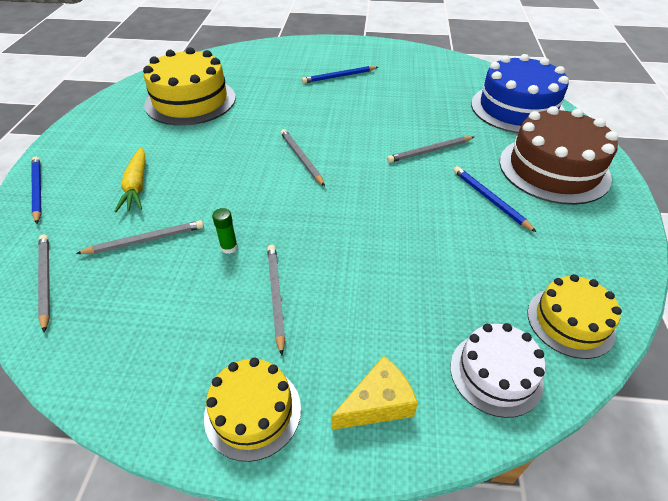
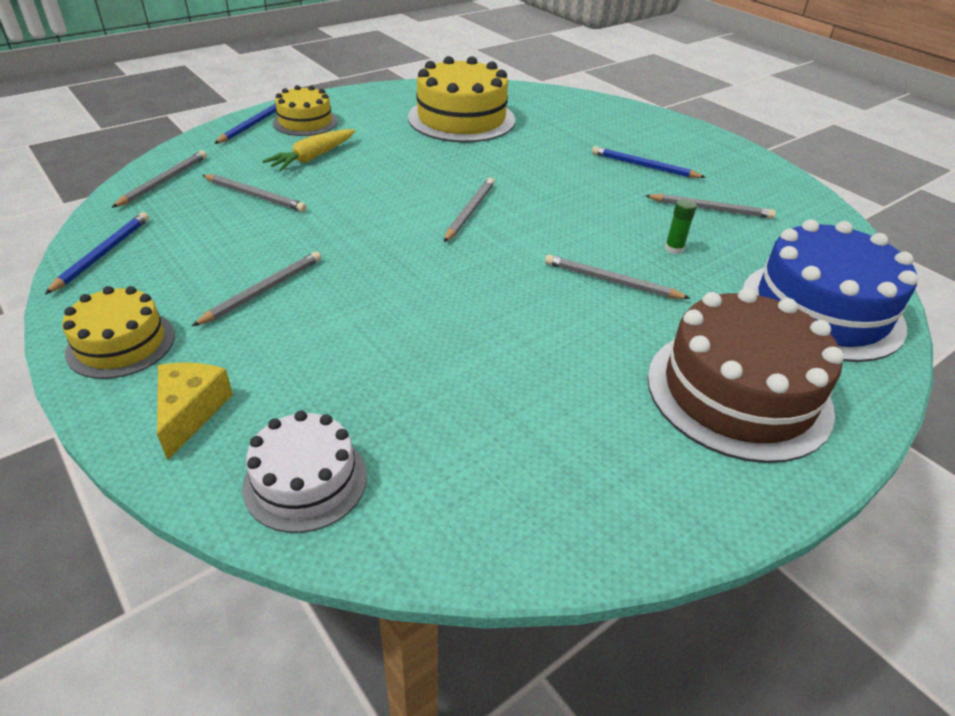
camera: 45 degrees right, 5 degrees down
(229, 247) = (295, 237): green glue stick -> green glue stick (674, 249)
(377, 403) = (190, 412): yellow cheese -> yellow cheese turned 105 degrees counterclockwise
(404, 84) = (710, 209): none -> grey pencil
(489, 199) = (590, 362): blue pencil -> blue pencil (103, 254)
(570, 322) = (453, 515): yellow cake -> yellow cake (305, 122)

